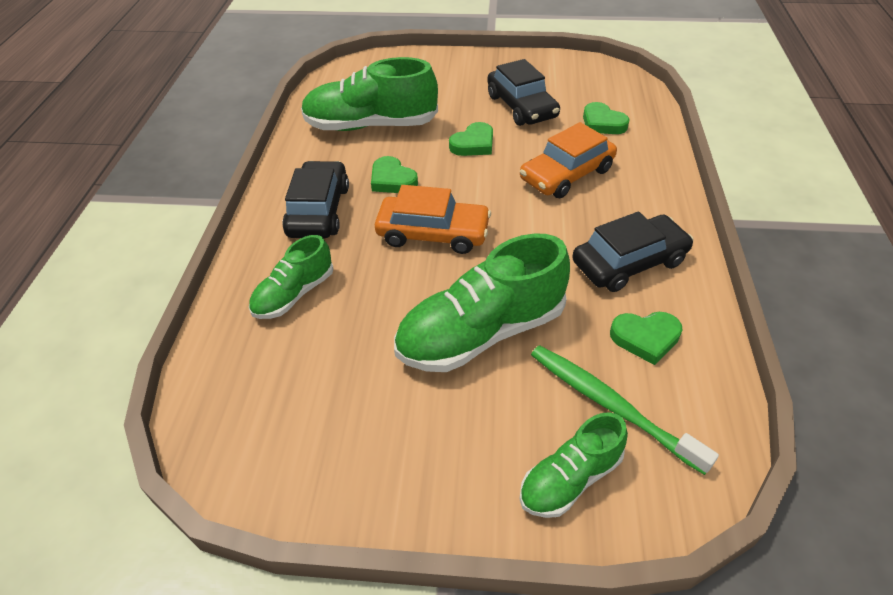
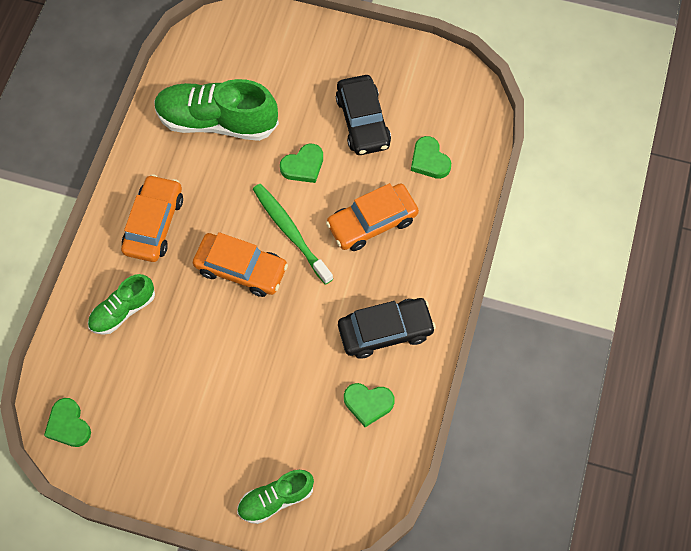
camera: 10 degrees right, 20 degrees up
(318, 211) = (154, 224): black car -> orange car
(392, 180) = (221, 198): green heart -> green heart (68, 425)
(481, 333) = (252, 375): green shoe -> none
(610, 405) = (321, 452): green toothbrush -> green toothbrush (290, 232)

